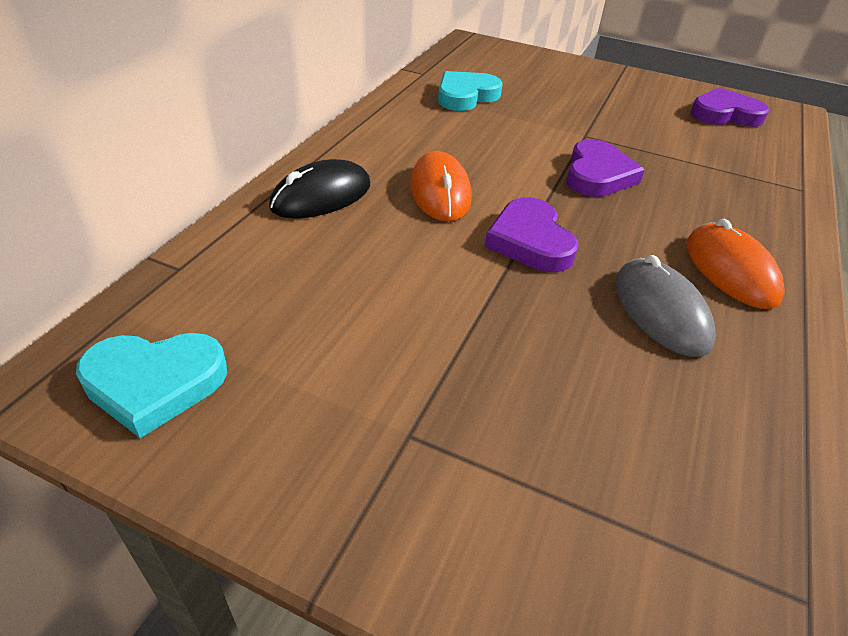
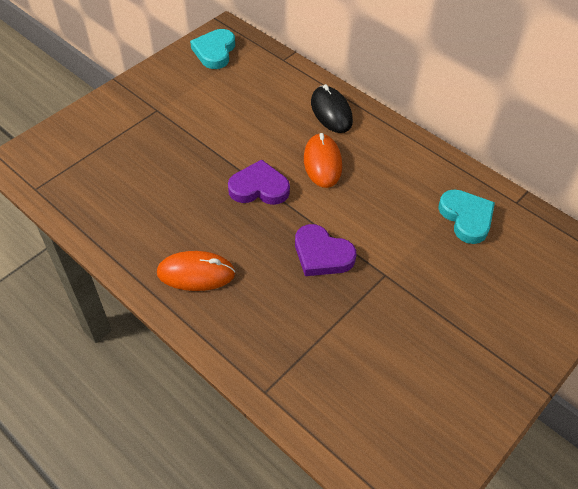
camera: 110 degrees right, 10 degrees up
(440, 192) = (322, 163): orange mouse -> orange mouse turned 75 degrees clockwise
(660, 311) = (180, 219): grey mouse -> none
(724, 114) = (411, 421): purple heart -> none

